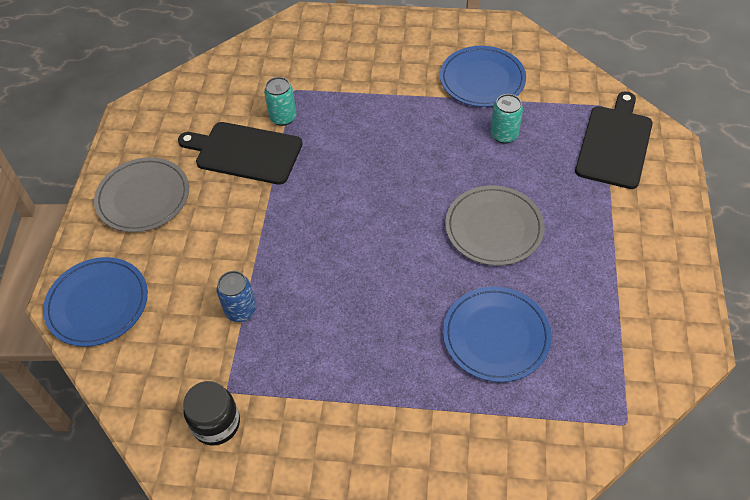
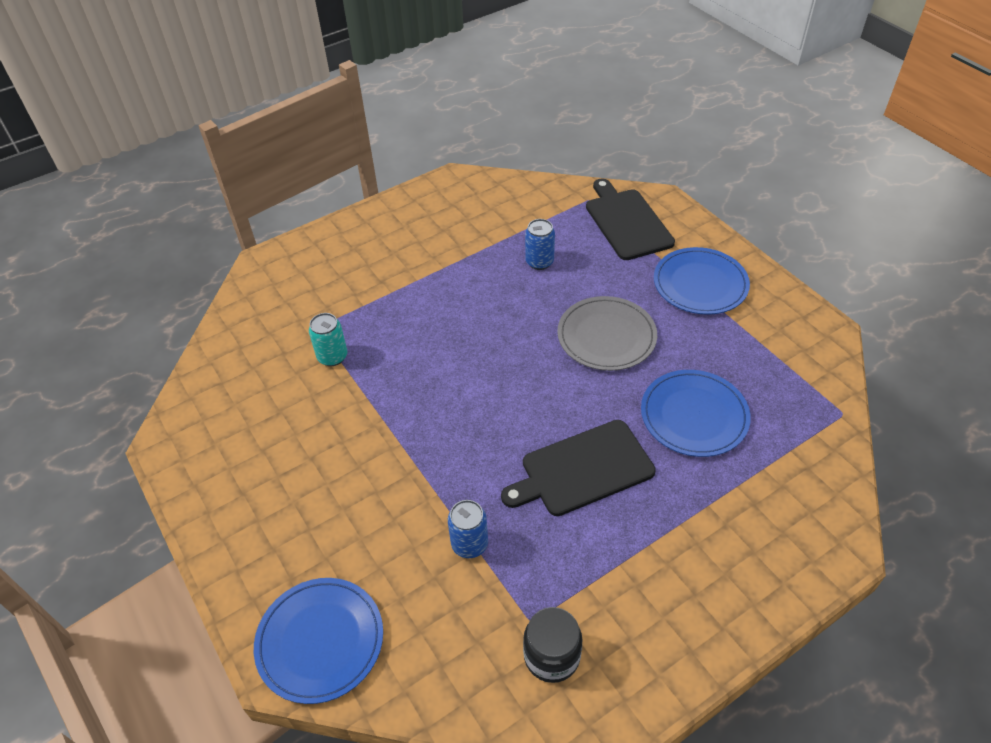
camera: 40 degrees left, 5 degrees down
(143, 197) = (263, 512): grey plate -> none
(245, 152) = (327, 408): black cutting board -> black cutting board (582, 469)
(482, 79) = (477, 229): blue plate -> blue plate (700, 284)
(504, 135) = (539, 262): turquoise can -> blue can

